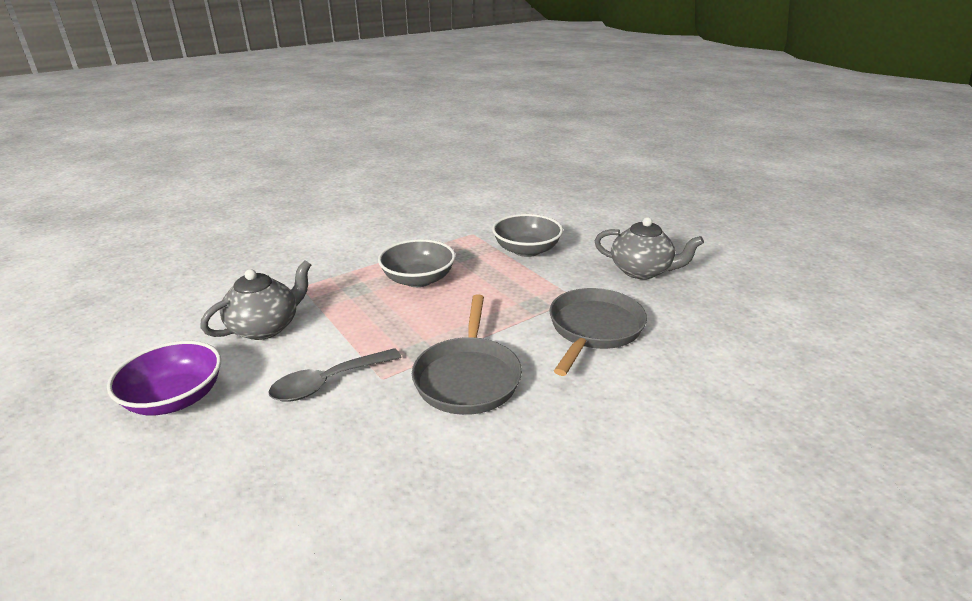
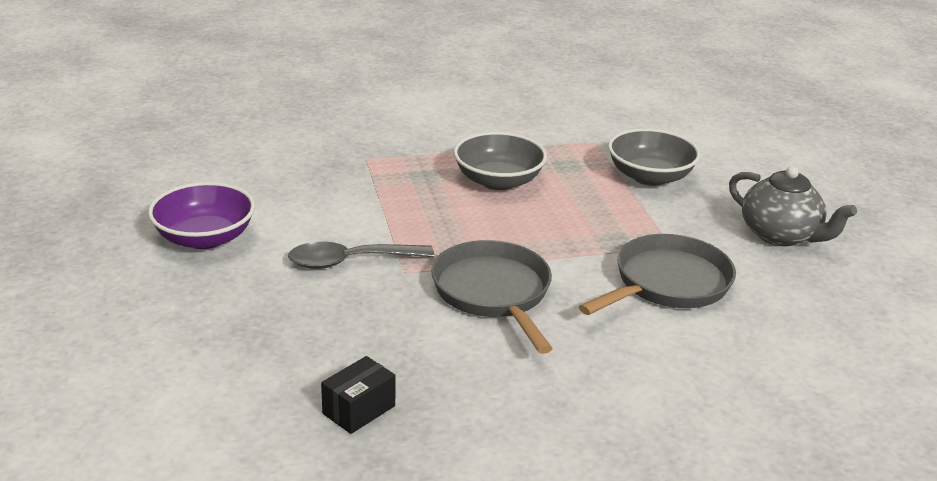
camera: 20 degrees right, 0 degrees up
(266, 327) = (312, 193): grey teapot -> none
(408, 542) = (359, 410): none -> black box
(468, 377) = (494, 293): grey pan -> grey pan turned 135 degrees clockwise

